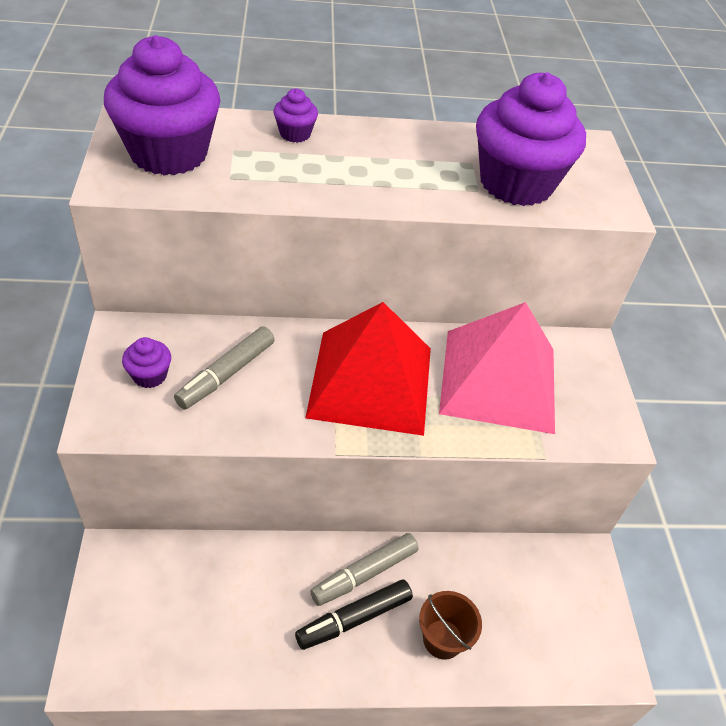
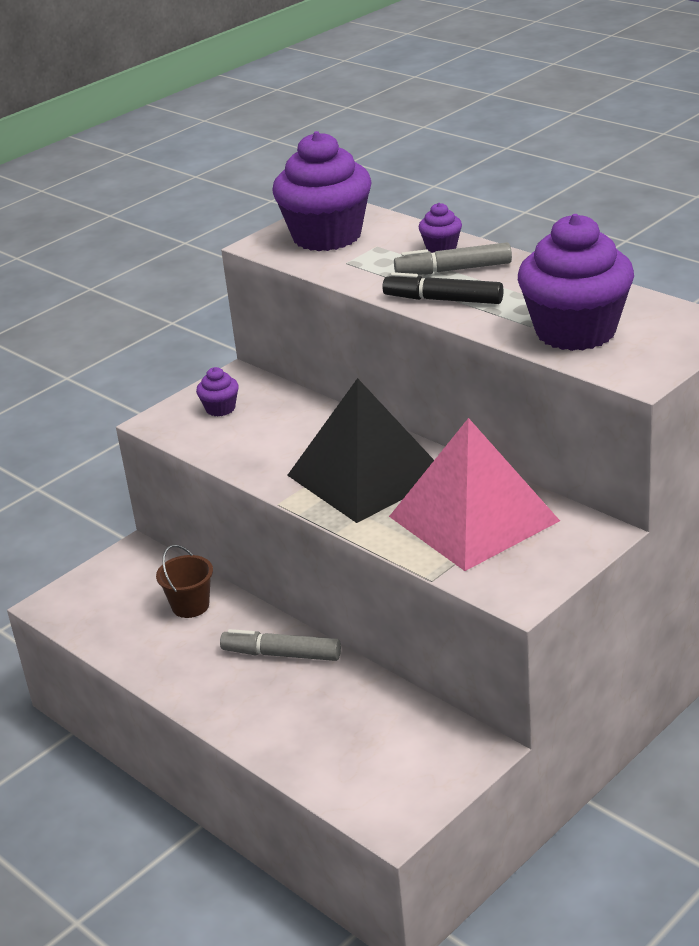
camera: 55 degrees right, 15 degrees down
(226, 374) = (270, 428): grey marker -> grey marker (453, 270)
(354, 619) = (238, 674): black marker -> black marker (443, 300)
(370, 381) = (367, 475): red pyramid -> black pyramid
(442, 639) = (284, 723): brown bucket -> brown bucket (190, 606)

